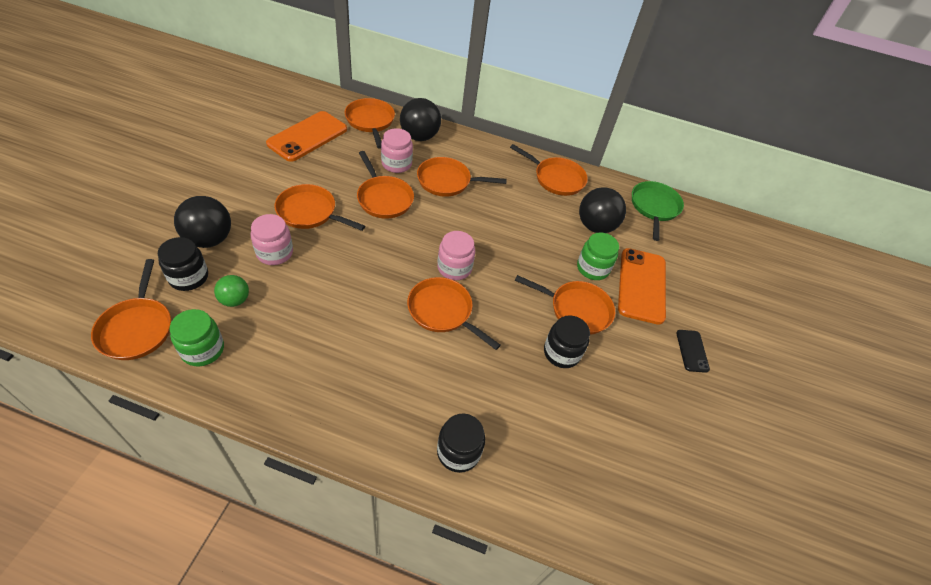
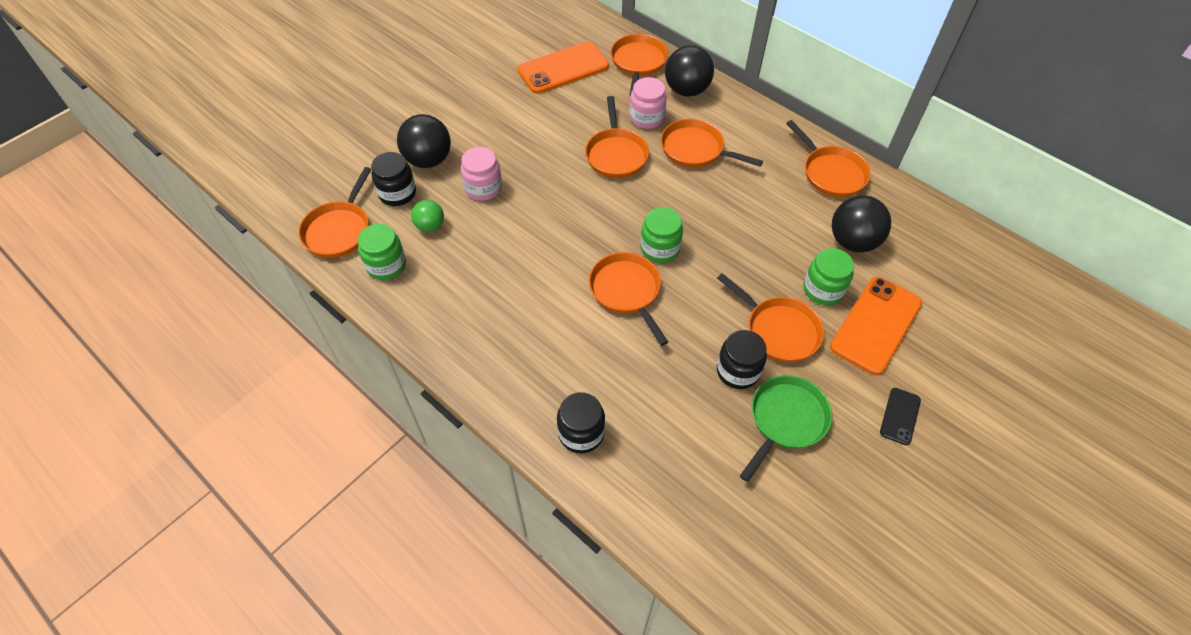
camera: 30 degrees right, 5 degrees up
(310, 212) = (533, 153): orange pan -> none
(454, 268) = (660, 248): pink jar -> green jar
(654, 208) = (945, 237): green pan -> green pan (785, 420)

